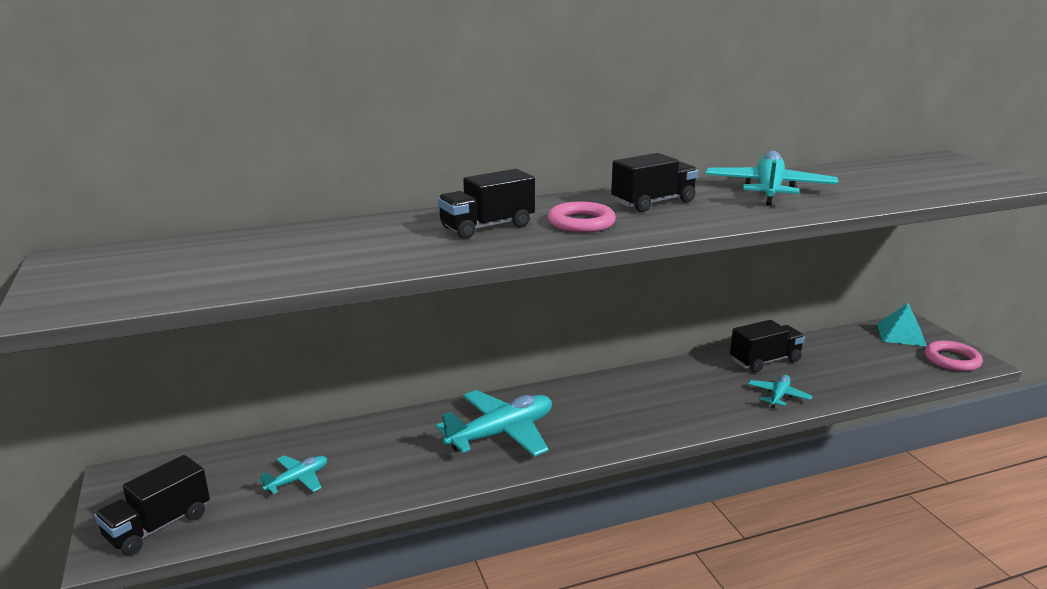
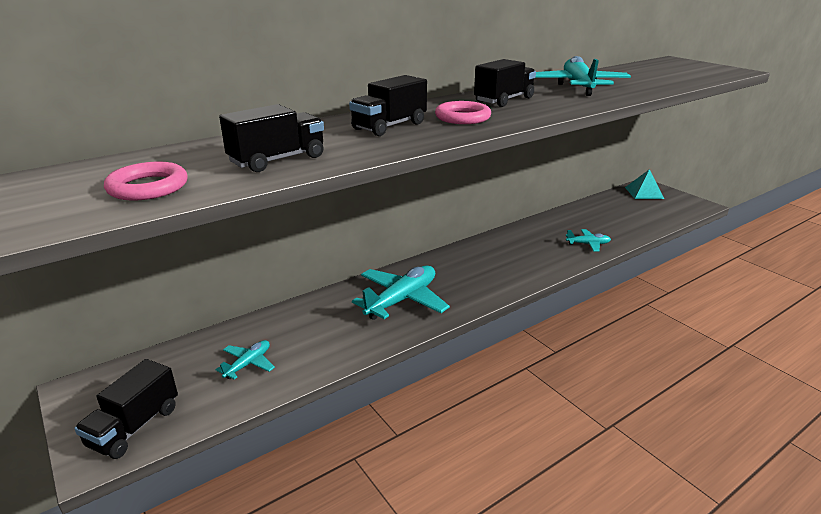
camera: 15 degrees left, 5 degrees up
(765, 361) = (566, 221): black truck -> black truck (277, 160)
(778, 396) = (588, 244): turquoise plane -> turquoise plane turned 75 degrees clockwise
(952, 360) = (684, 205): pink ring -> pink ring (148, 187)

